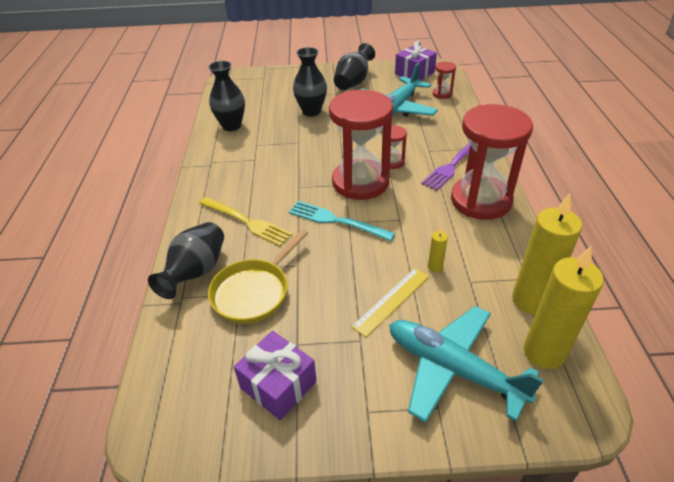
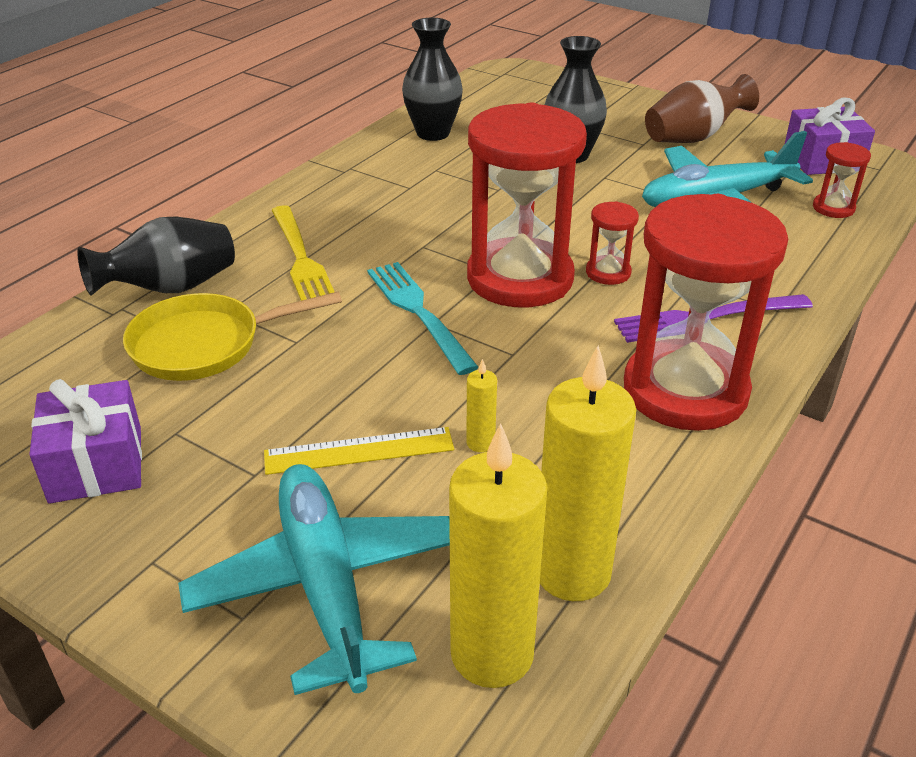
camera: 35 degrees right, 5 degrees down
(353, 82) = (693, 138): black vase -> brown vase

